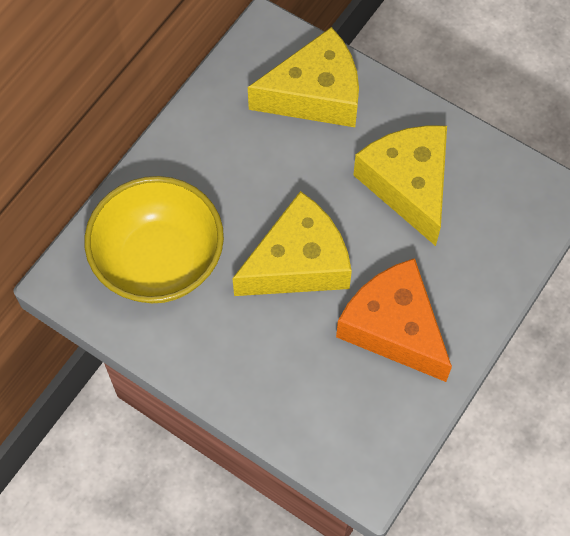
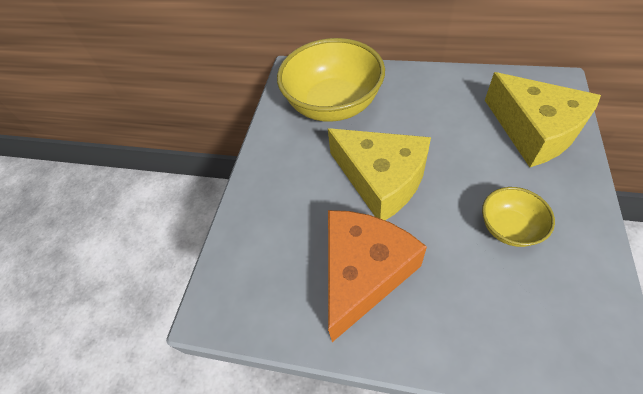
camera: 75 degrees right, 10 degrees down
(408, 185) = (509, 228): yellow cheese -> yellow bowl

